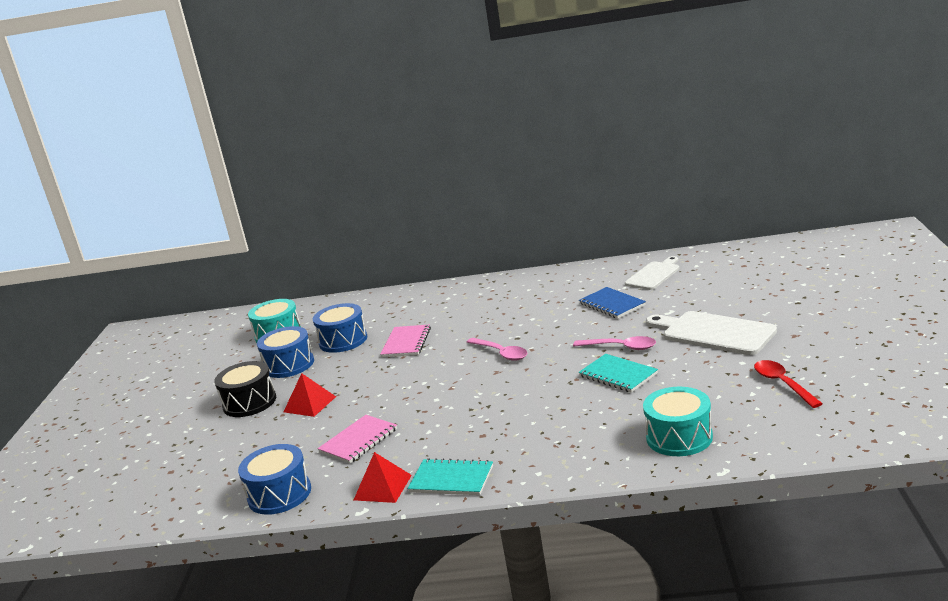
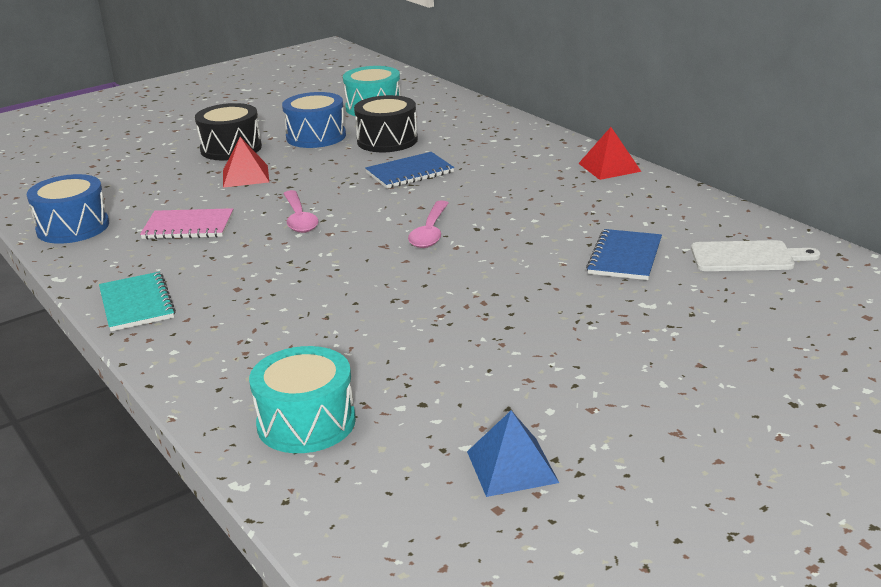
camera: 50 degrees right, 5 degrees up
(343, 340) = (387, 141): blue drum -> black drum
(382, 487) = (105, 272): red pyramid -> red pyramid (609, 167)
(406, 343) = (409, 173): pink notebook -> blue notebook
(618, 375) = (436, 325): turquoise notebook -> none
(620, 347) = (511, 302): pink spoon -> pink spoon (299, 219)
(714, 333) = (618, 359): white cutting board -> none
(783, 384) = (512, 466): red spoon -> blue pyramid

